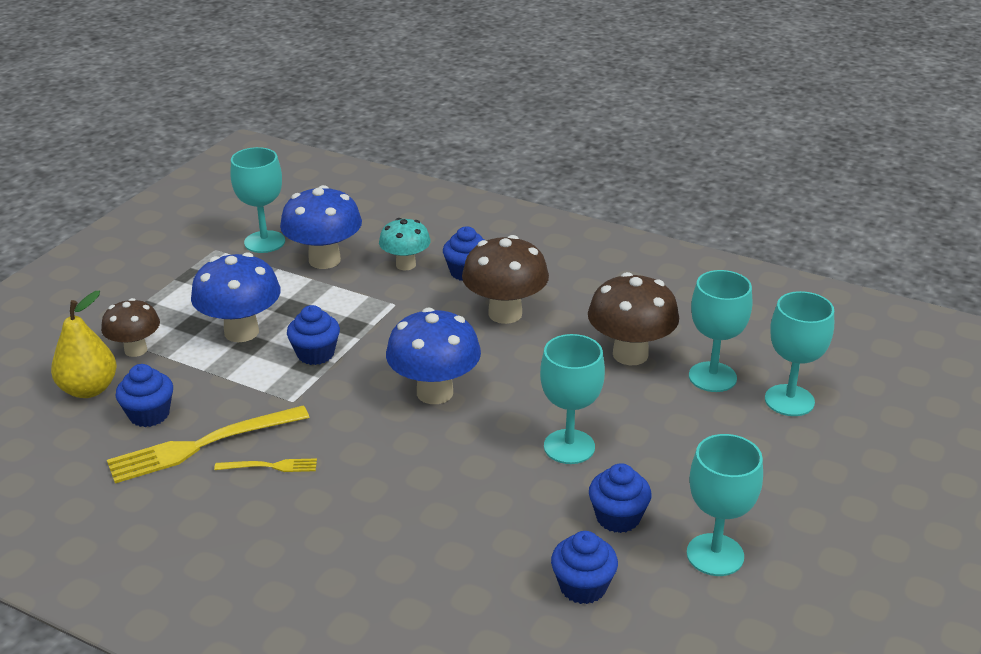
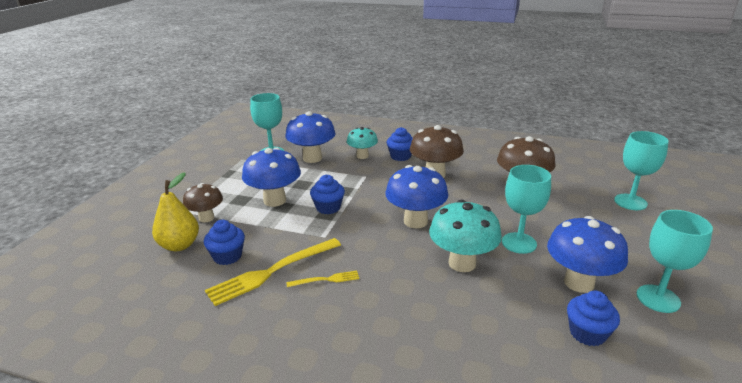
camera: 10 degrees left, 5 degrees down
(468, 467) = (462, 263): none -> turquoise mushroom
(618, 517) = (579, 283): blue cupcake -> blue mushroom
(712, 377) = (577, 194): turquoise goblet -> none

